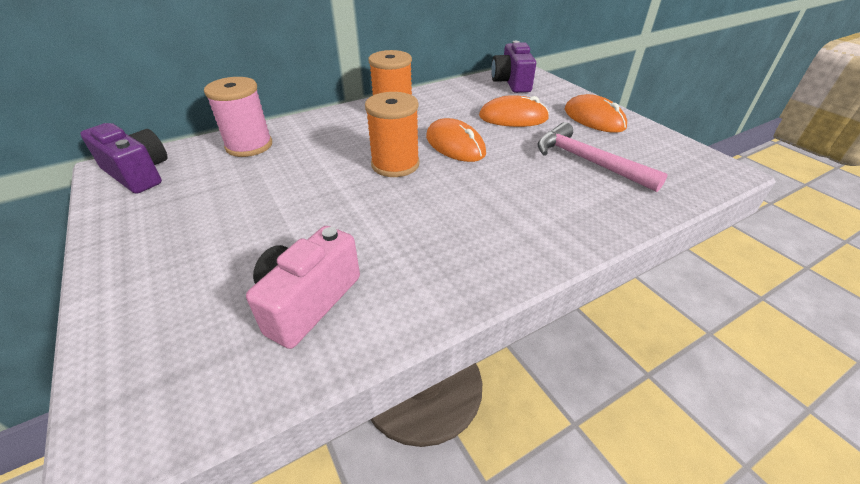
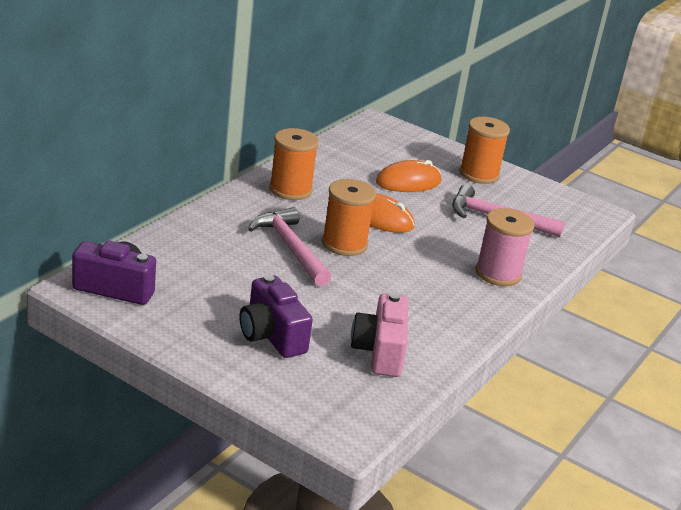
camera: 30 degrees left, 10 degrees down
(249, 146) = (188, 245): pink spool -> pink spool (498, 273)
(338, 161) = (291, 248): none -> pink hammer
(511, 83) = (377, 139): purple camera -> purple camera (271, 335)
(594, 118) = (479, 174): orange mouse -> orange spool

